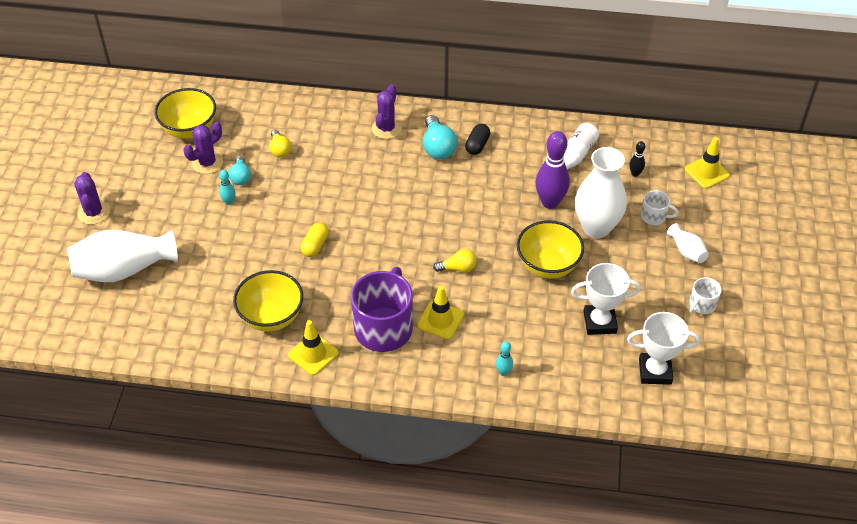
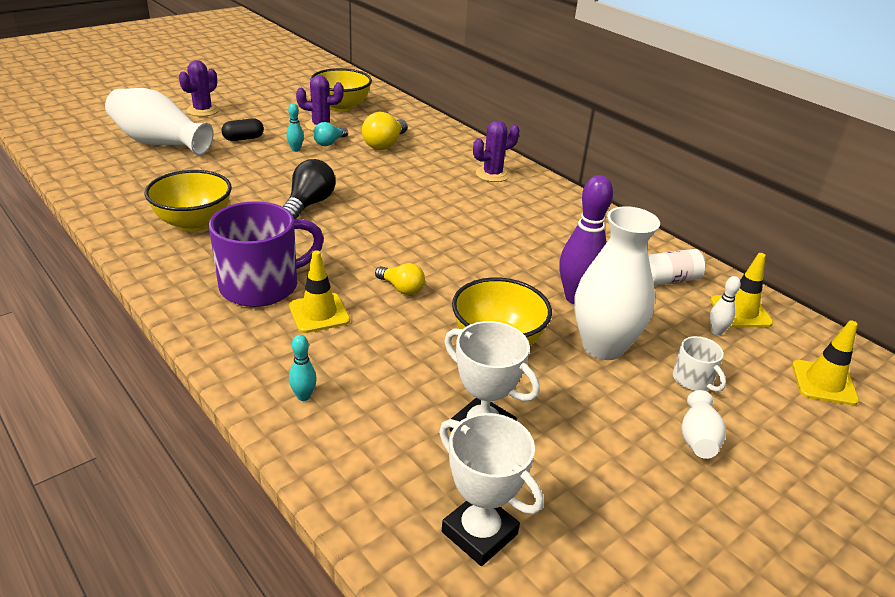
camera: 40 degrees right, 15 degrees down
(280, 150) = (385, 144): yellow light bulb -> yellow light bulb, size x1.57
(313, 354) = (175, 264): yellow traffic cone -> yellow traffic cone (740, 312)
(315, 245) = (309, 204): yellow capsule -> black light bulb
(438, 147) = (520, 206): turquoise light bulb -> none
(477, 145) = (561, 223): black capsule -> black capsule (243, 138)
(635, 174) = (716, 331): black bowling pin -> white bowling pin
(701, 305) = (649, 508): white mug -> none

